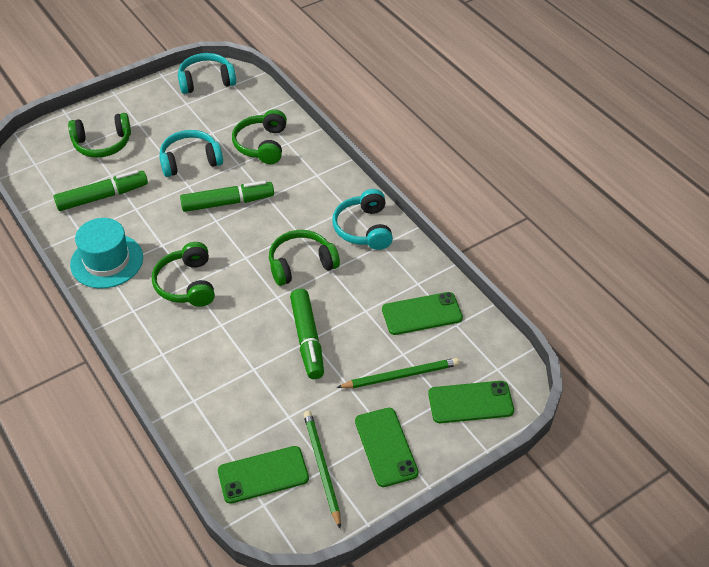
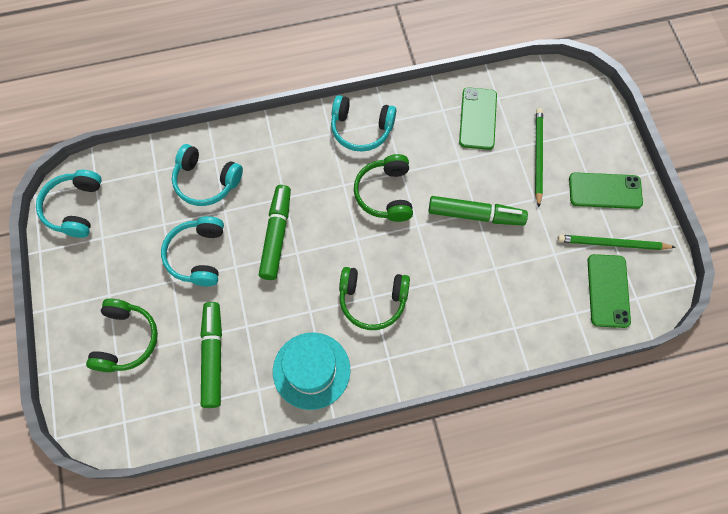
camera: 70 degrees left, 20 degrees up
(262, 145) = (206, 181): green headphones -> turquoise headphones
(470, 402) = (579, 117): green phone -> none

